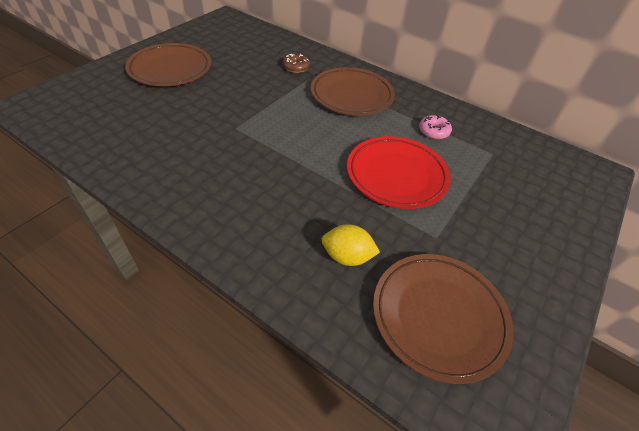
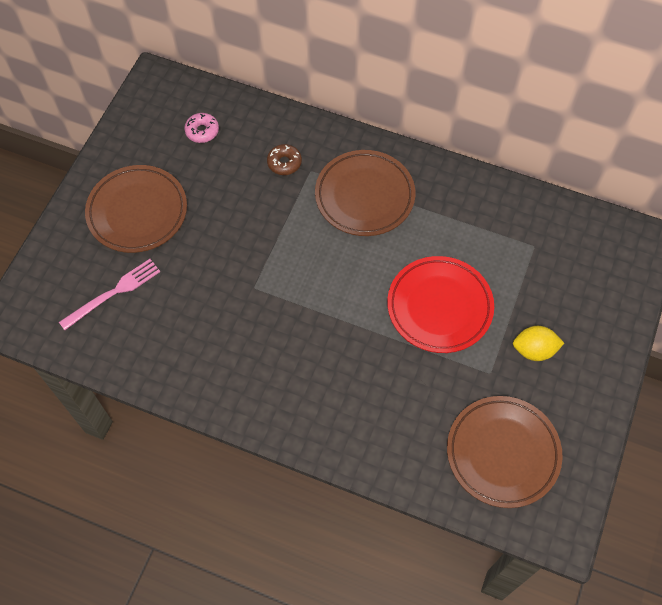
camera: 10 degrees left, 15 degrees up
(118, 107) = (113, 293): none -> pink fork
(347, 257) = (414, 416): yellow lemon -> yellow lemon (534, 350)
(433, 131) = (467, 230): pink donut -> pink donut (202, 131)

